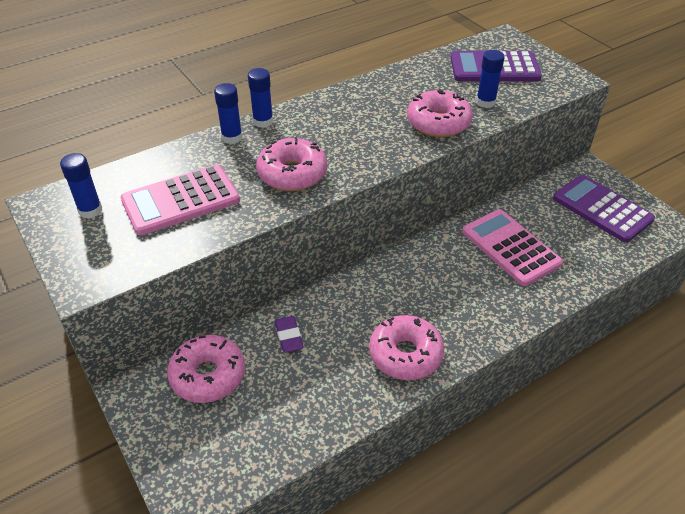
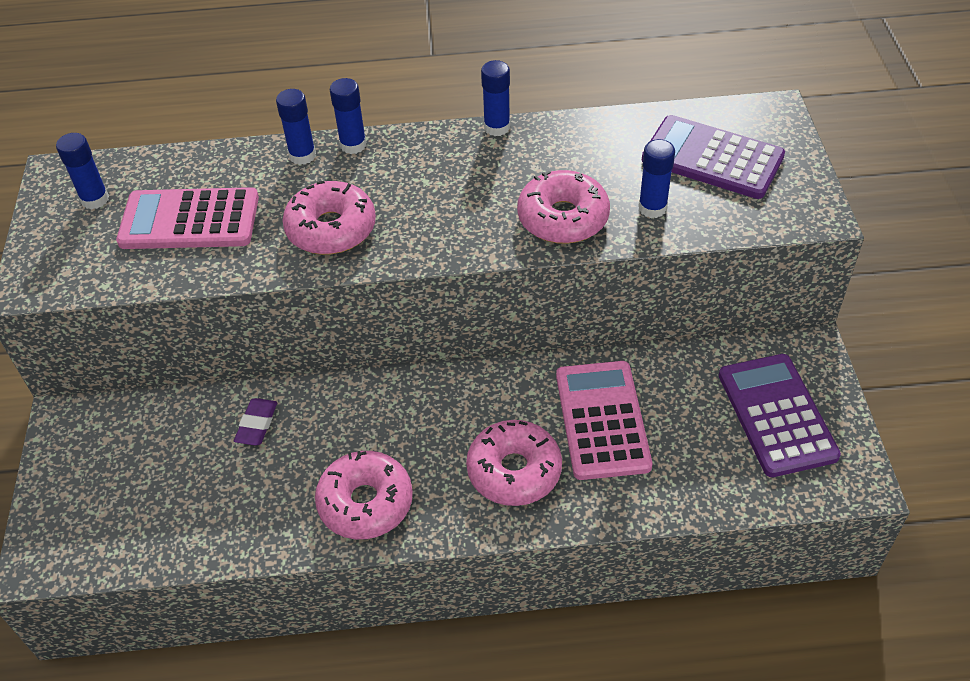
camera: 30 degrees right, 5 degrees up
(208, 375) = (146, 433): pink donut -> pink donut (514, 471)
(351, 86) = (497, 127): none -> blue glue stick

